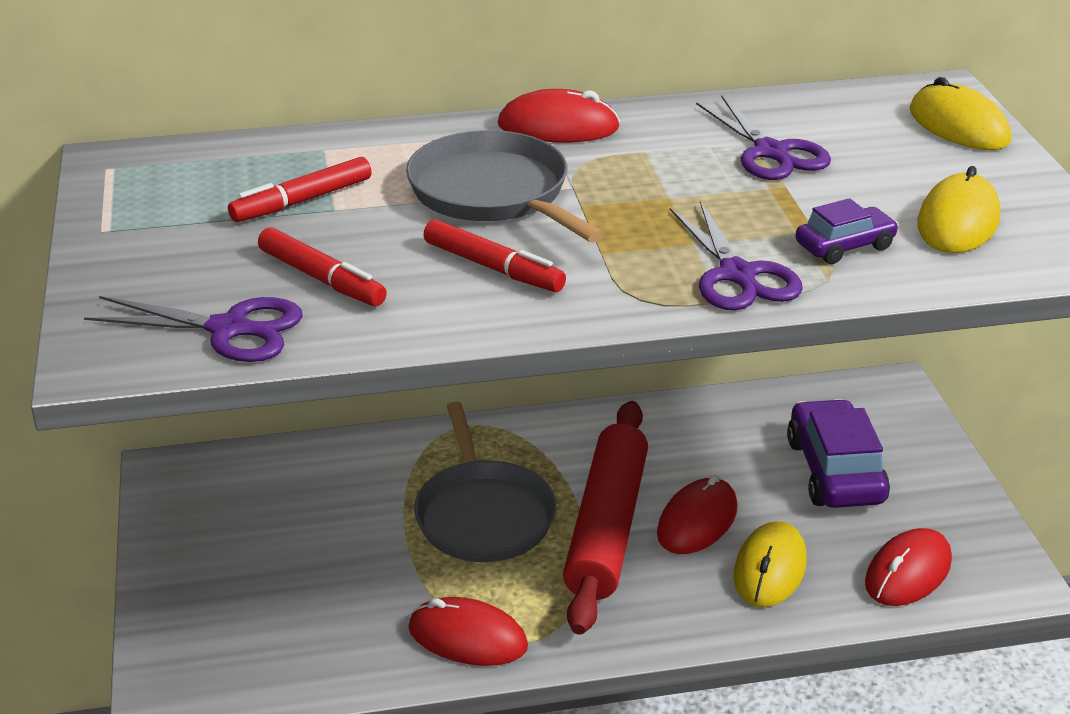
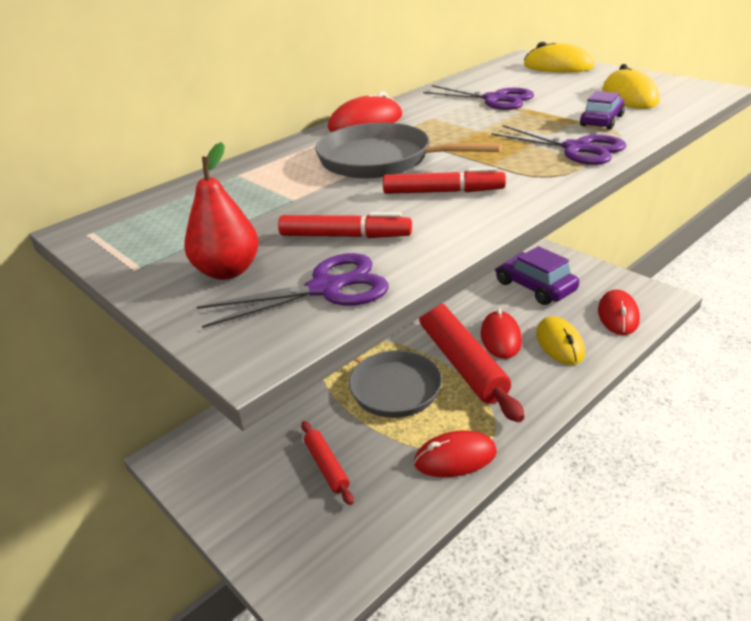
camera: 30 degrees left, 0 degrees up
(173, 270) = (228, 271): none -> red pear
(302, 201) = (264, 203): red marker -> none
(316, 570) = (327, 466): none -> red rolling pin

